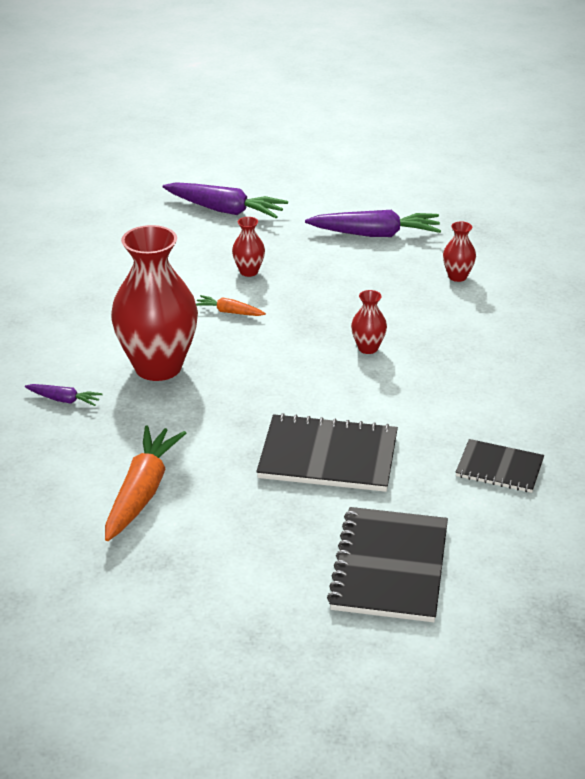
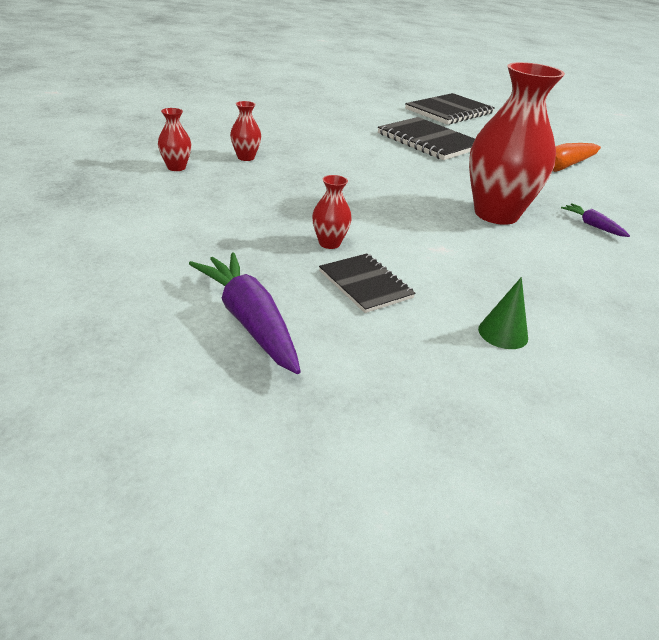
camera: 145 degrees left, 0 degrees up
(84, 265) = (503, 333): none -> green cone
(229, 312) = (393, 222): orange carrot -> none
(368, 348) = (324, 164): red vase -> red vase (246, 157)
(375, 234) = (160, 219): purple carrot -> none
(499, 468) = (346, 110): black notebook -> black notebook (365, 284)

